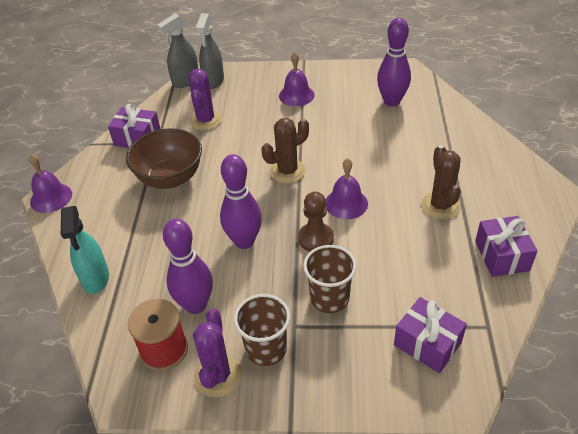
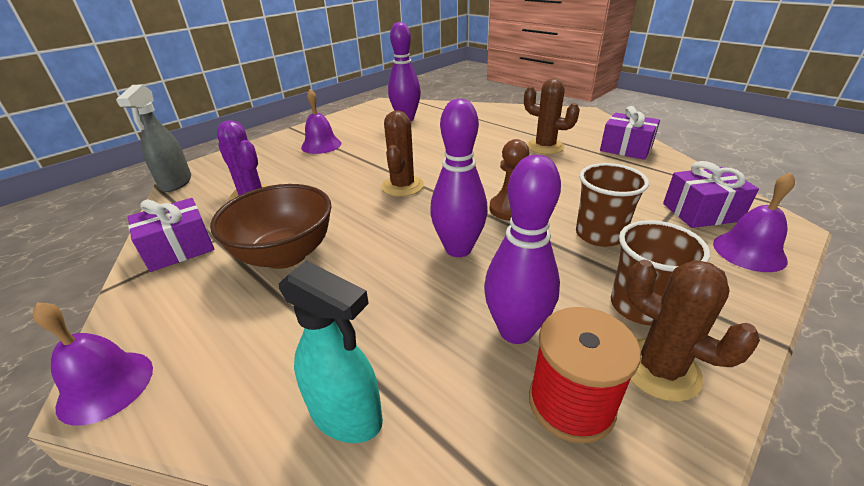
camera: 50 degrees left, 10 degrees down
(213, 81) = (213, 170): grey spray bottle -> none
(218, 376) = (659, 369): purple cactus -> brown cactus
(346, 203) = (487, 178): purple bell -> purple bell (749, 251)

